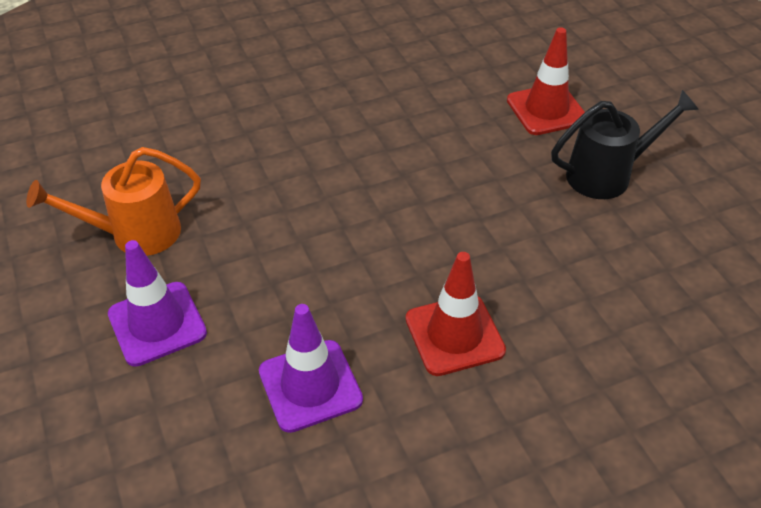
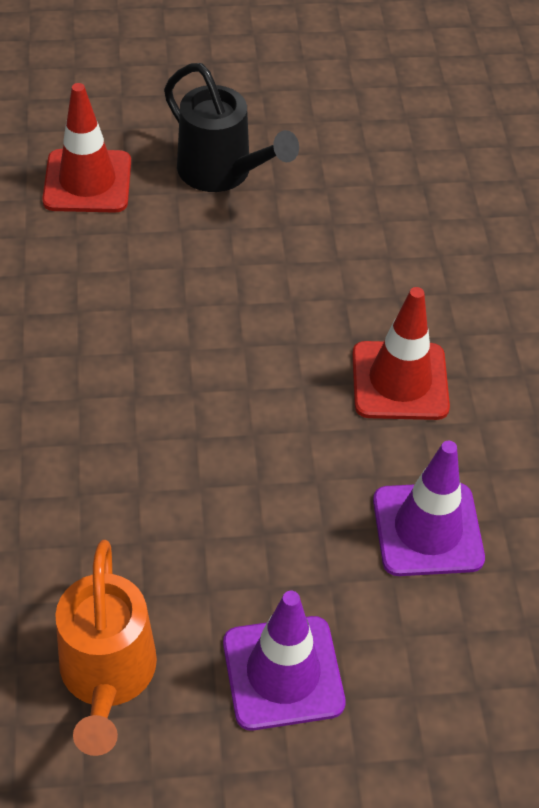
camera: 75 degrees left, 5 degrees up
(608, 175) = (222, 173): black watering can -> black watering can turned 135 degrees clockwise

